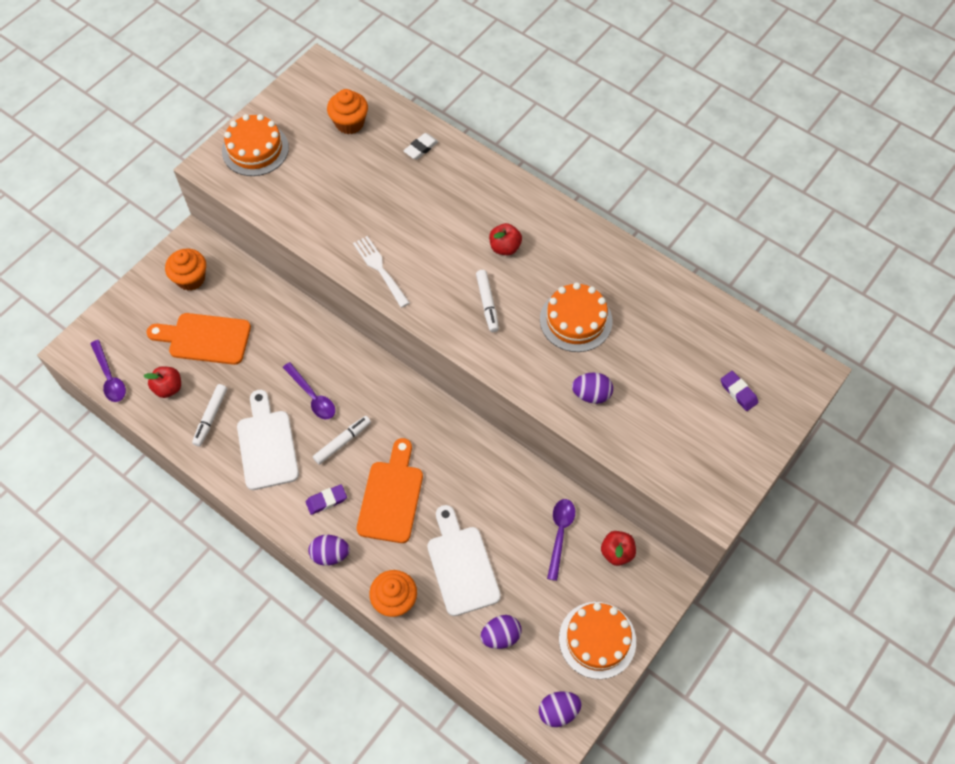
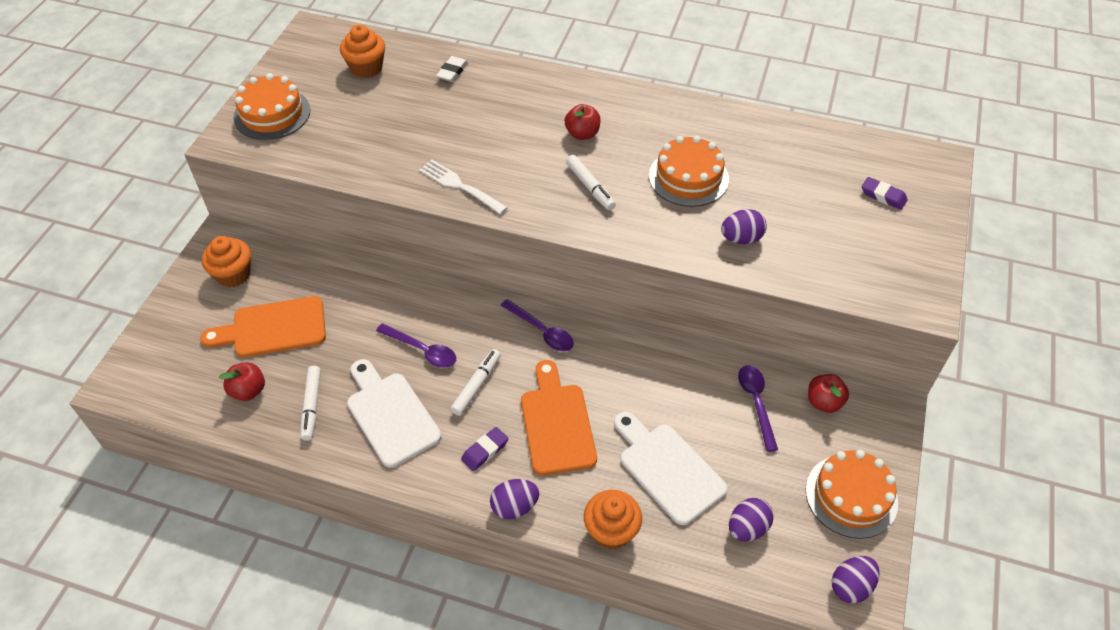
camera: 20 degrees left, 10 degrees down
(110, 377) = (171, 400): purple spoon -> purple spoon (542, 331)

